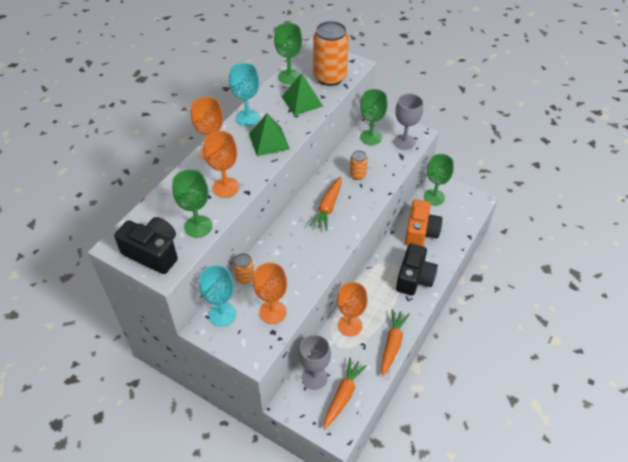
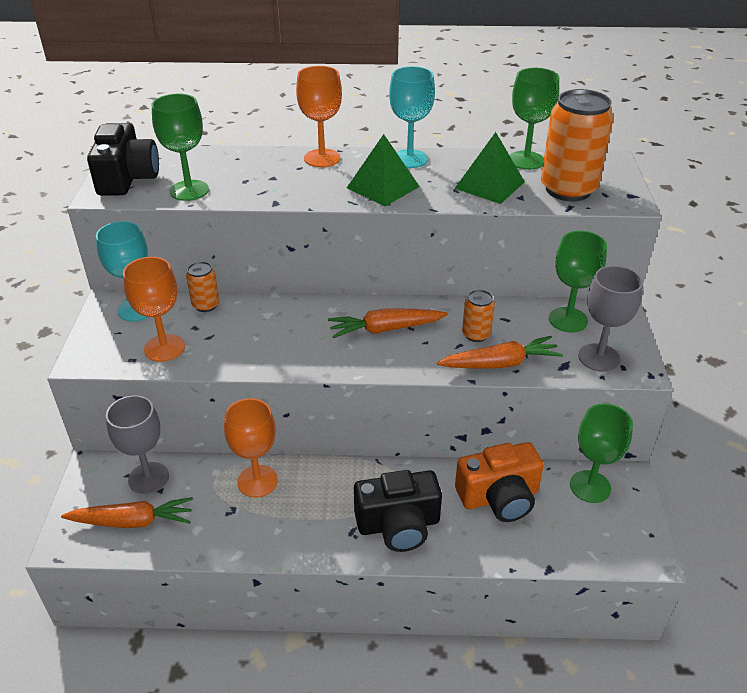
camera: 60 degrees right, 10 degrees down
(226, 187) = (270, 186): orange goblet -> none
(392, 344) = (252, 545): orange carrot -> orange carrot (500, 363)

